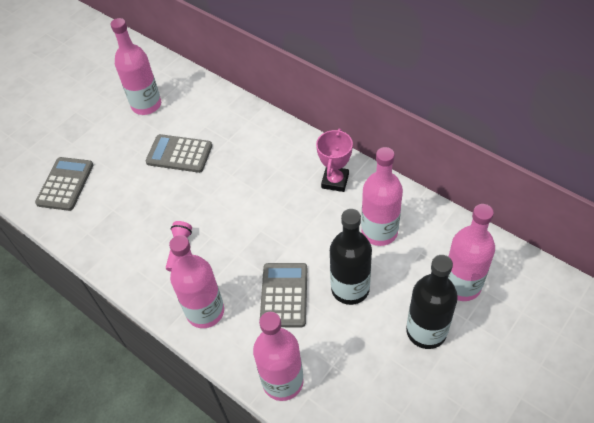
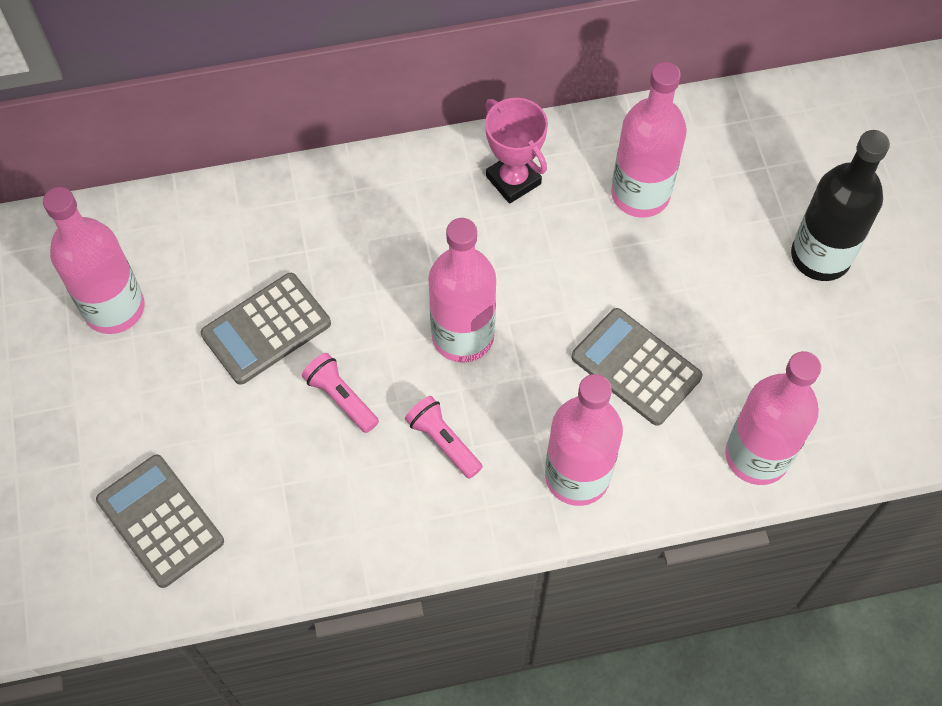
camera: 55 degrees left, 10 degrees up
(169, 200) = (341, 398): none -> pink flashlight
(350, 288) = (693, 288): black bottle -> none
(461, 285) = (792, 173): pink bottle -> pink bottle (463, 336)

